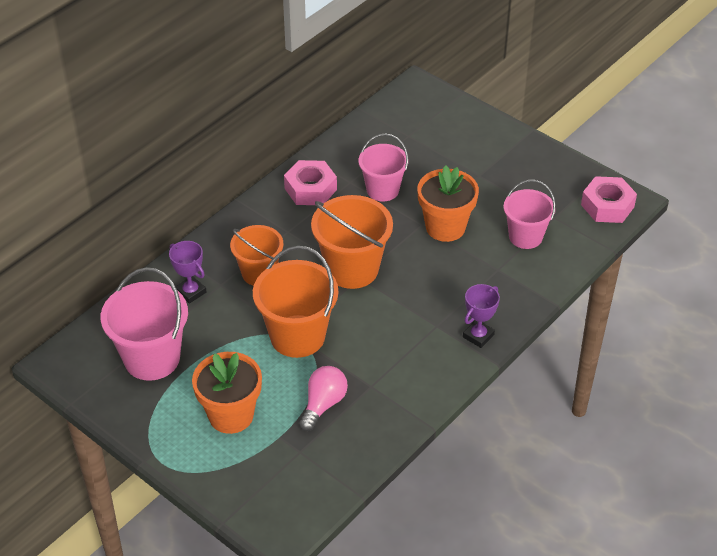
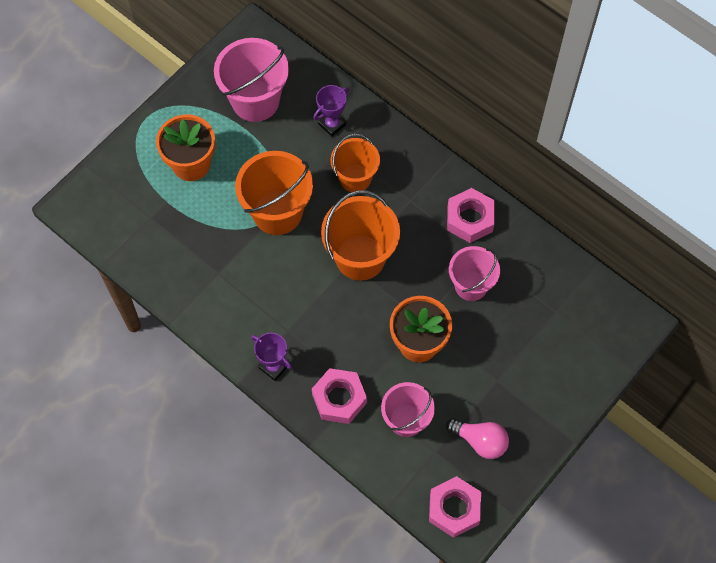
camera: 90 degrees right, 20 degrees up
(323, 404) = (199, 235): pink light bulb -> pink light bulb (480, 441)
(508, 285) = (339, 399): none -> pink nut

